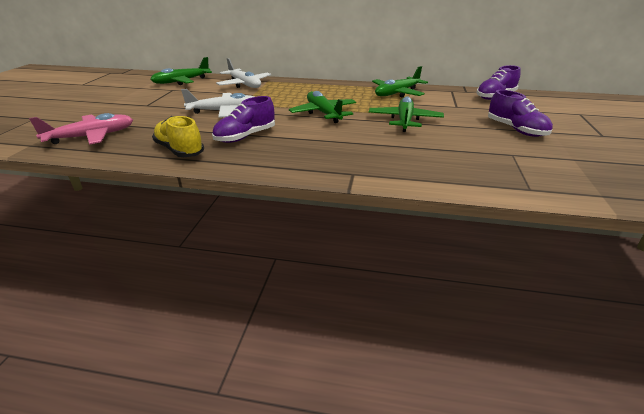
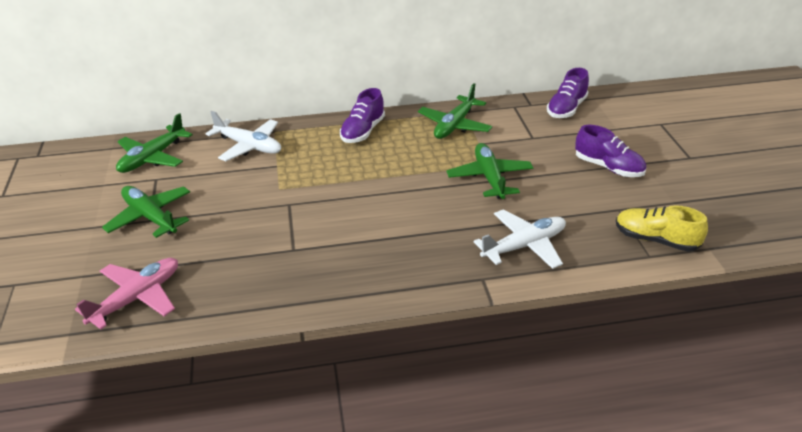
camera: 20 degrees left, 5 degrees up
(179, 150) = (271, 293): yellow shoe -> yellow shoe (656, 240)
(225, 111) = (267, 209): white plane -> white plane (524, 246)
(245, 136) = (329, 250): purple shoe -> purple shoe (363, 131)
(323, 113) = (391, 185): green plane -> green plane (150, 217)

